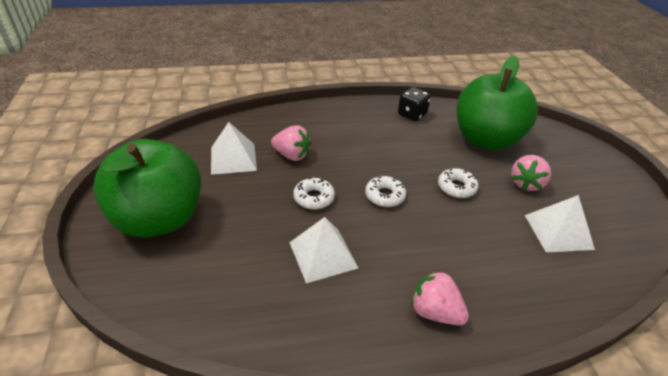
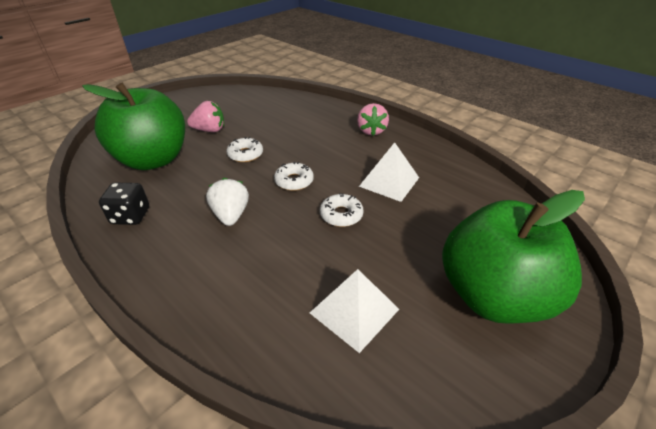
camera: 125 degrees left, 0 degrees up
(292, 155) = (297, 265): pink strawberry -> none
(371, 149) = (231, 215): none -> white strawberry
(558, 232) = (254, 112): white pyramid -> none

